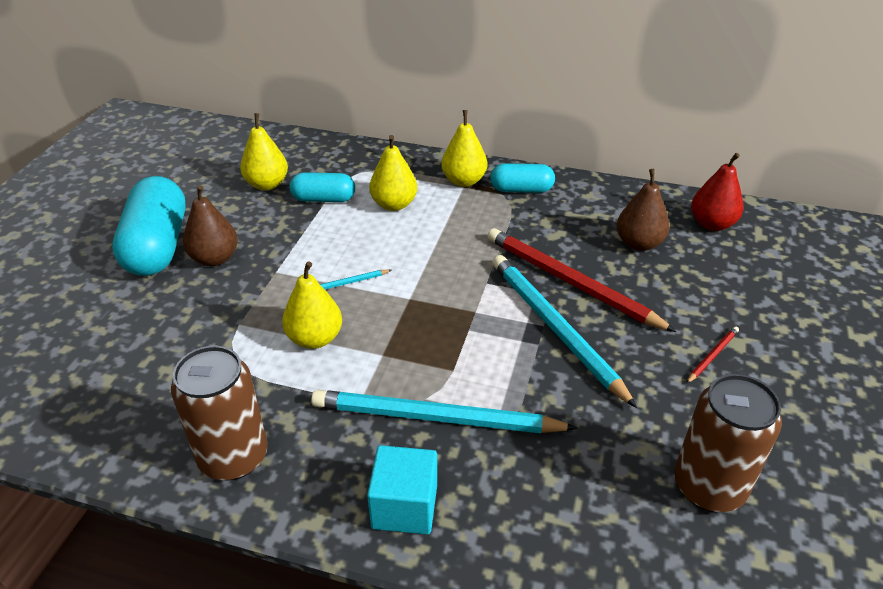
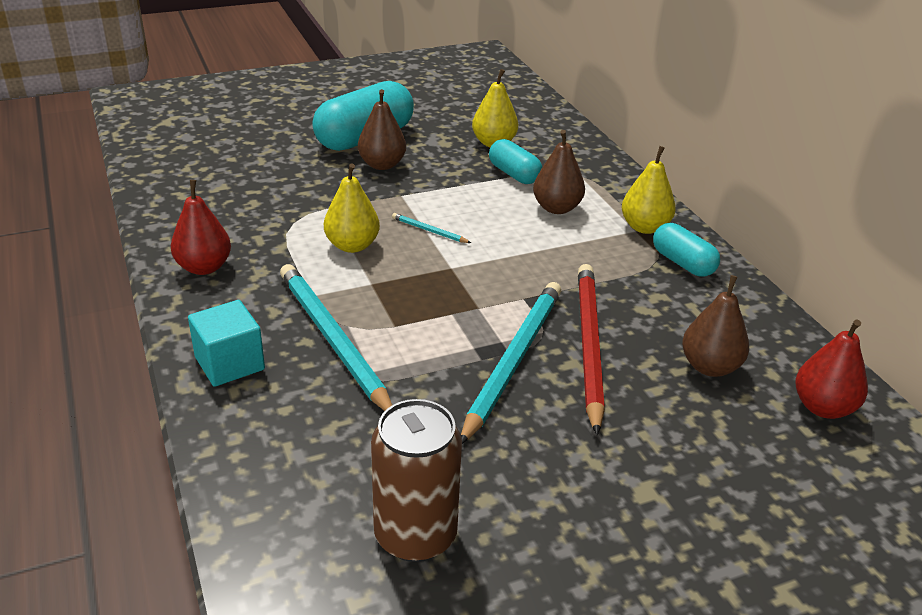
camera: 50 degrees right, 5 degrees down
(233, 457) = (204, 267): brown can -> red pear
(394, 204) = (556, 208): yellow pear -> brown pear
(712, 356) = (601, 479): red pencil -> none

